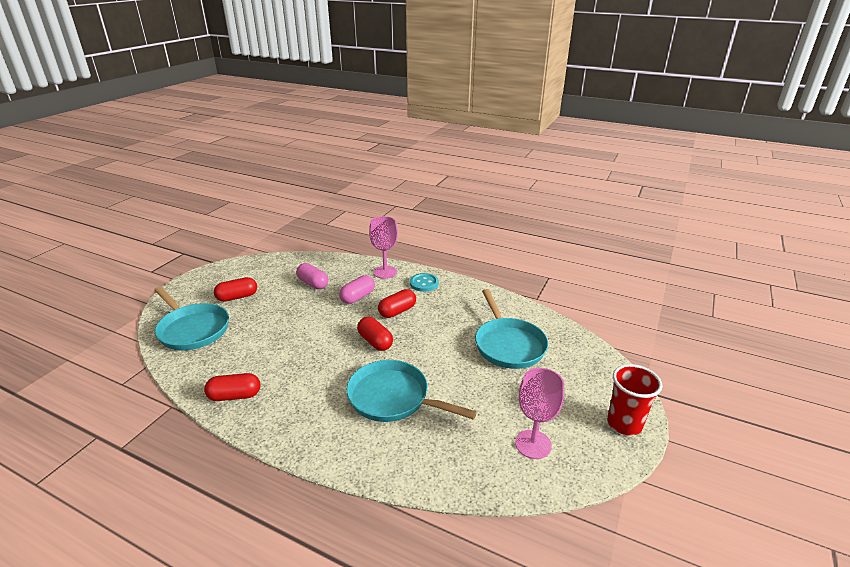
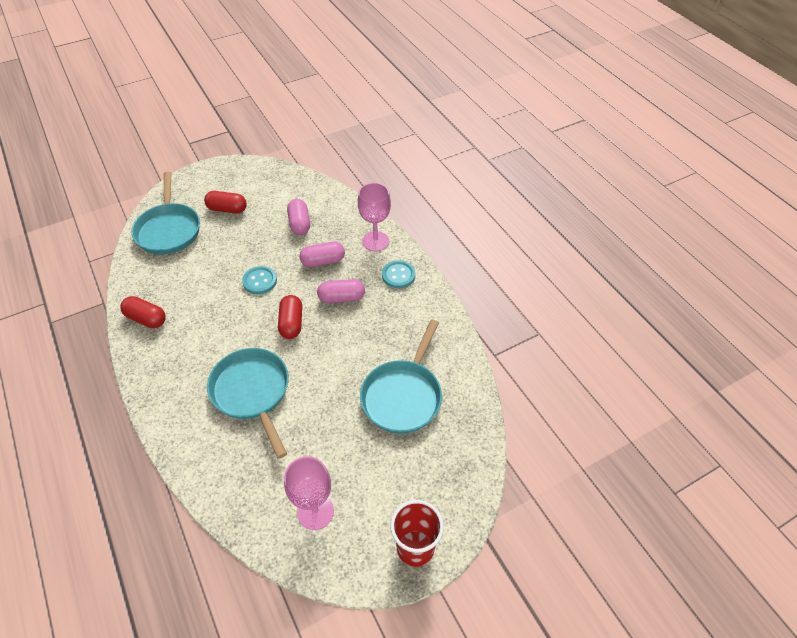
camera: 35 degrees right, 20 degrees up
(318, 328) = (260, 281): none -> turquoise button
(397, 311) = (341, 298): red capsule -> pink capsule

